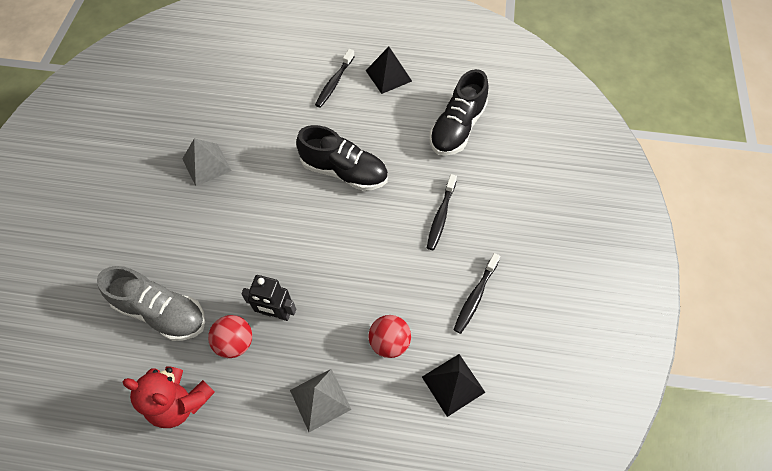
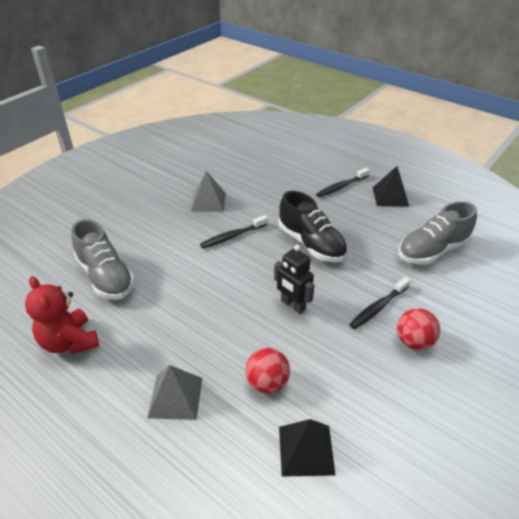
camera: 30 degrees right, 20 degrees down
(235, 342) = (141, 321): red ball -> red ball (414, 342)
(276, 313) = (187, 316): black robot -> black robot (293, 305)
(457, 128) = (432, 250): black shoe -> grey shoe
(475, 297) = (374, 385): black toothbrush -> black toothbrush (232, 236)

